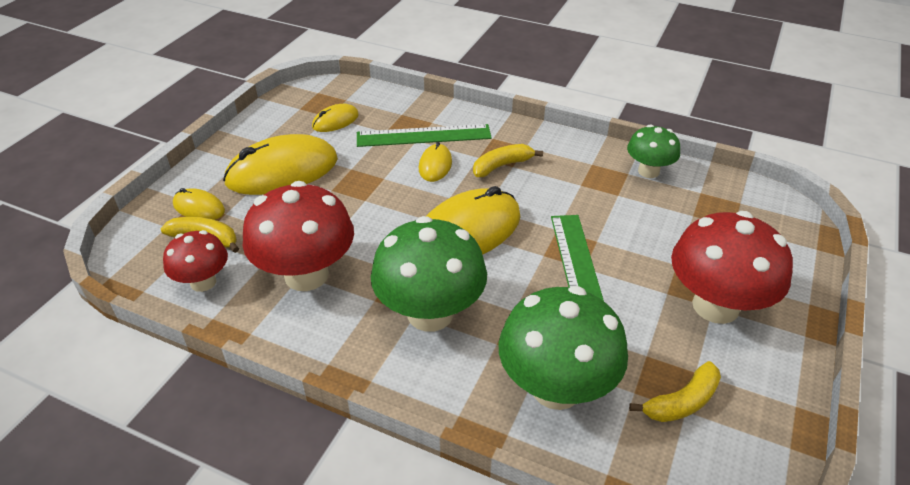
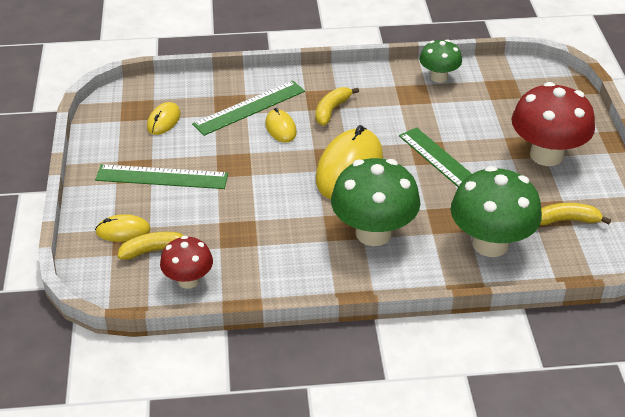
camera: 30 degrees left, 0 degrees up
(282, 171) = (162, 177): yellow mouse -> green ruler
(306, 275) = (262, 244): red mushroom -> none
(681, 402) = (567, 220): yellow banana -> yellow banana turned 120 degrees counterclockwise

